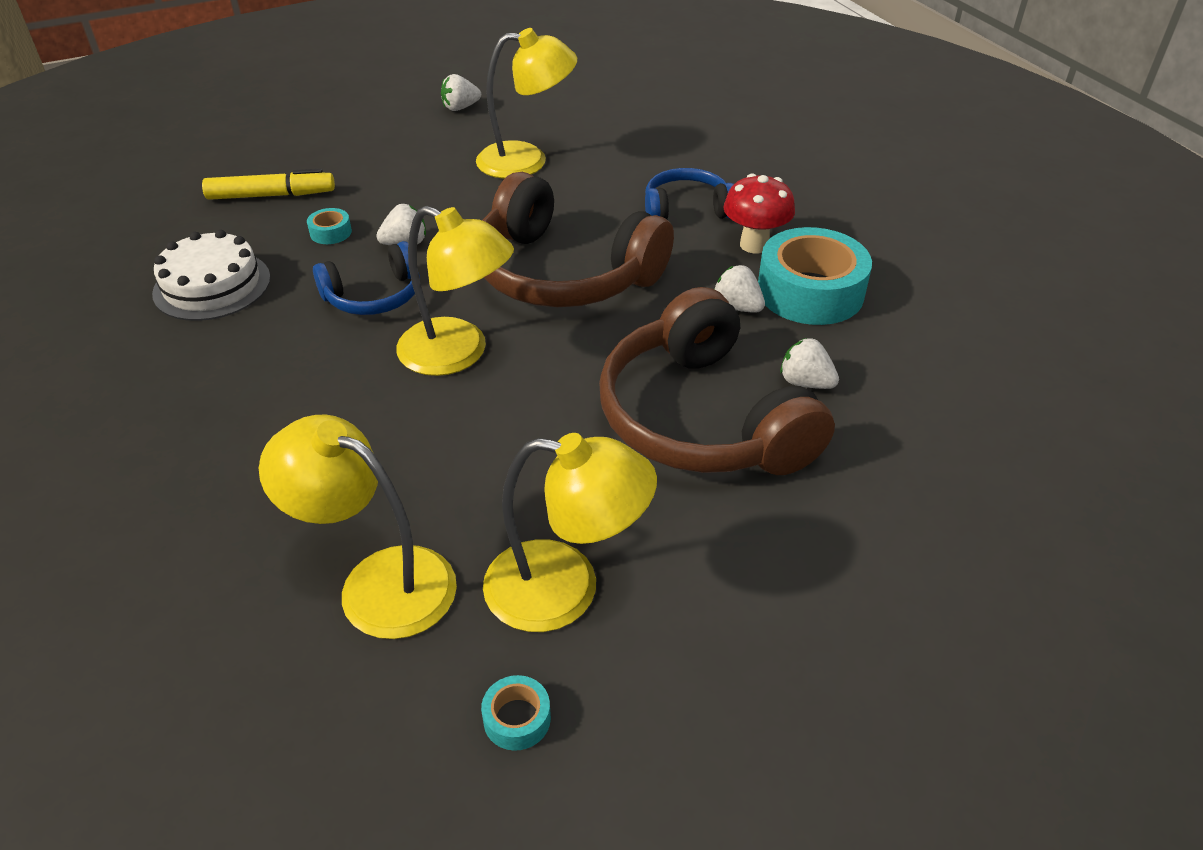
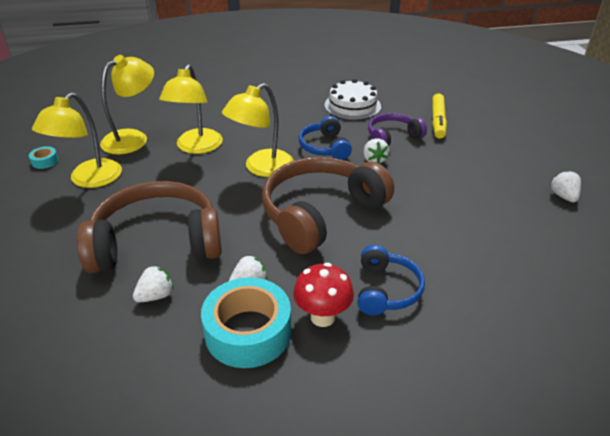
camera: 105 degrees right, 5 degrees down
(330, 232) = (392, 137): turquoise tape -> purple headphones
(527, 161) = (474, 218): yellow lamp -> yellow lamp (196, 147)

